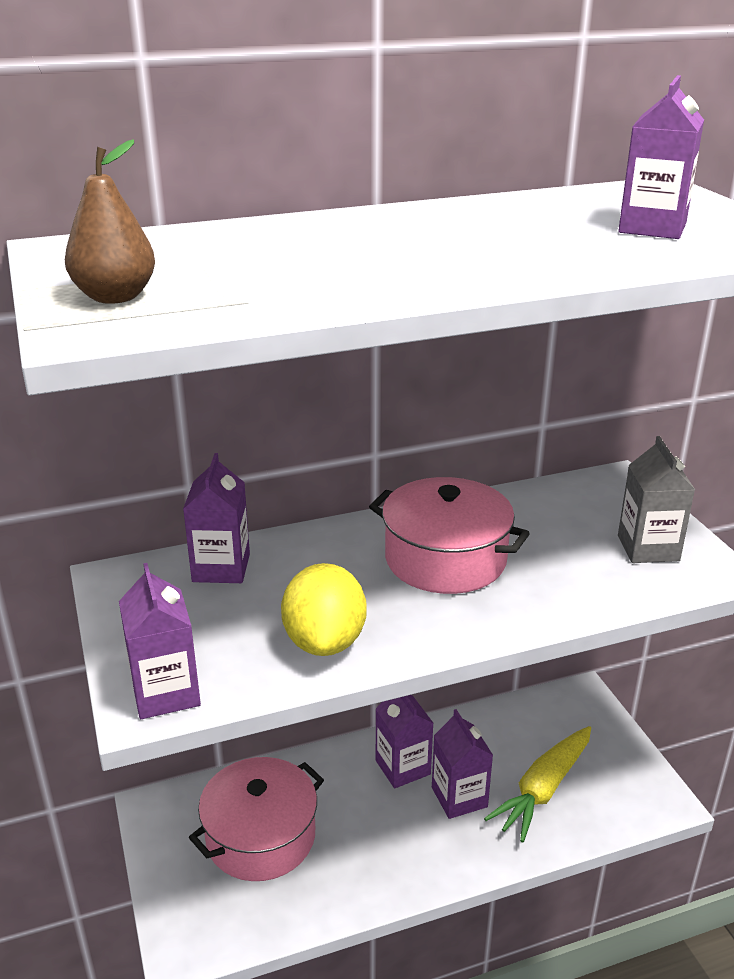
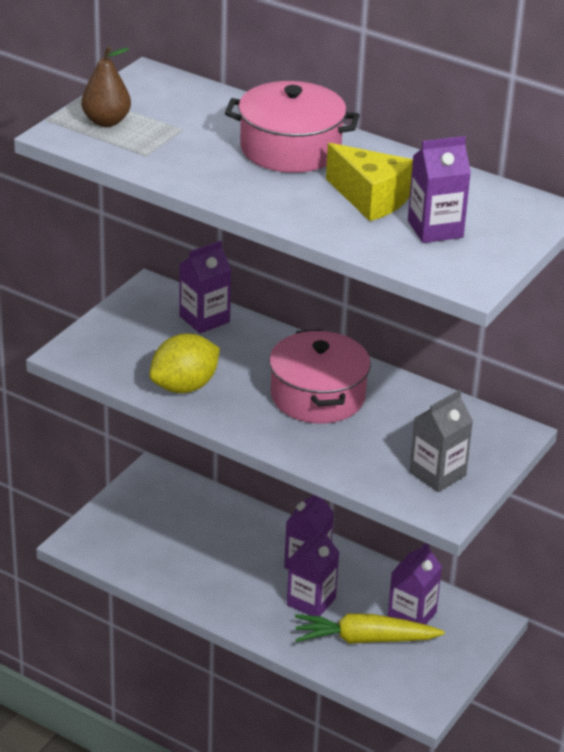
camera: 50 degrees right, 5 degrees up
(165, 693) = (85, 355): purple carton -> purple carton (412, 615)
(261, 836) = (181, 529): pink pot -> pink pot (290, 149)
(547, 234) = (370, 199): none -> yellow cheese

